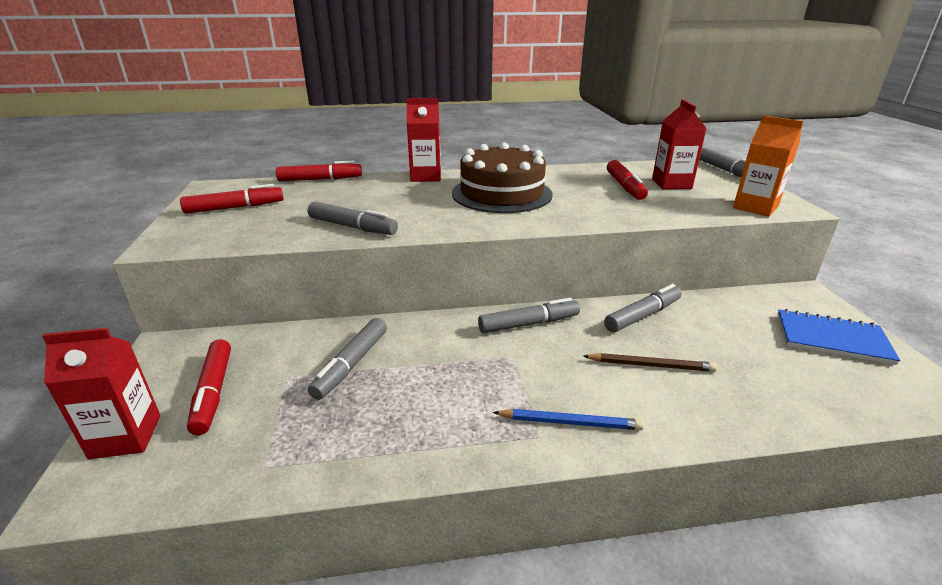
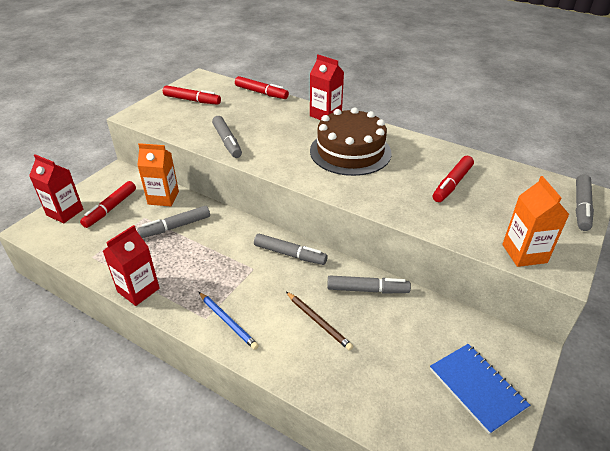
camera: 40 degrees right, 10 degrees up
(286, 343) = (163, 198): none -> orange carton
(671, 184) = (498, 198): red carton -> red carton (138, 290)

